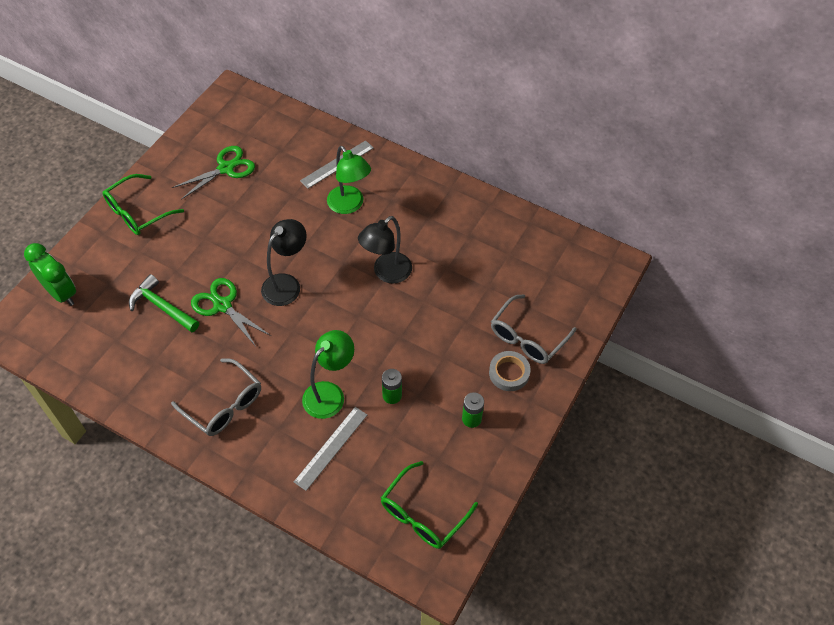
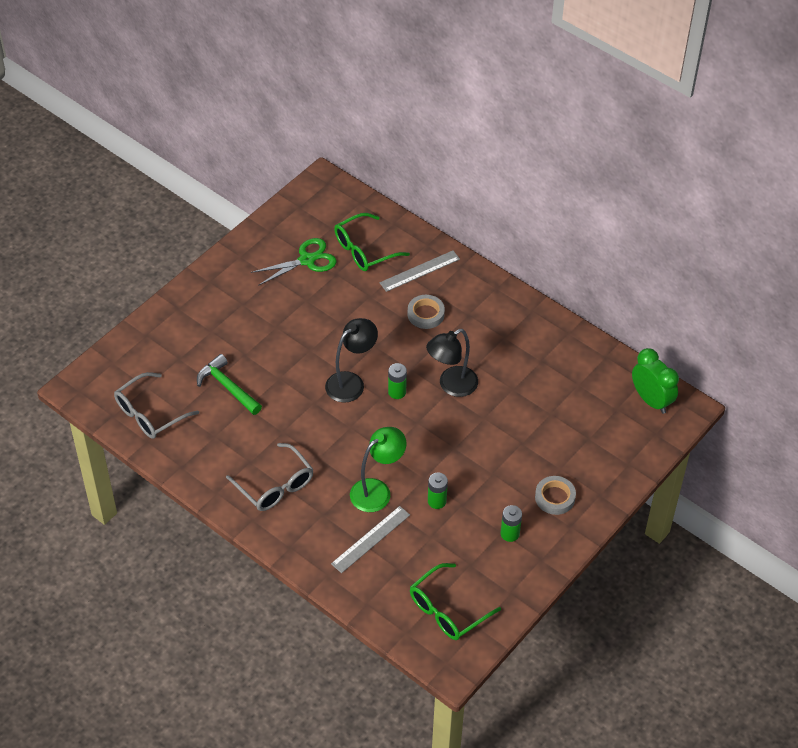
camera: 10 degrees right, 5 degrees down
(61, 293) = (133, 360): green clock -> green clock (651, 400)
(137, 212) = (214, 292): green glasses -> green glasses (364, 250)
(222, 305) = (286, 394): green scissors -> none
(333, 287) = (397, 392): none -> green battery
(349, 205) = (426, 314): green lamp -> grey tape
(527, 338) = (580, 467): grey glasses -> grey glasses (149, 414)

